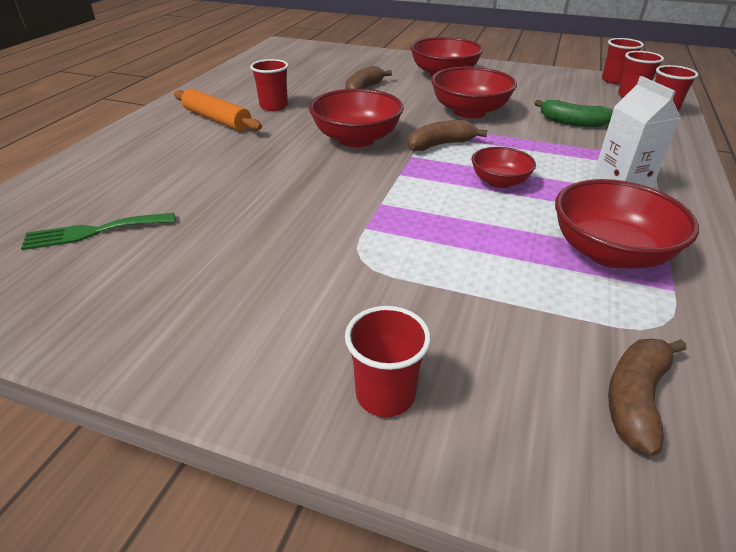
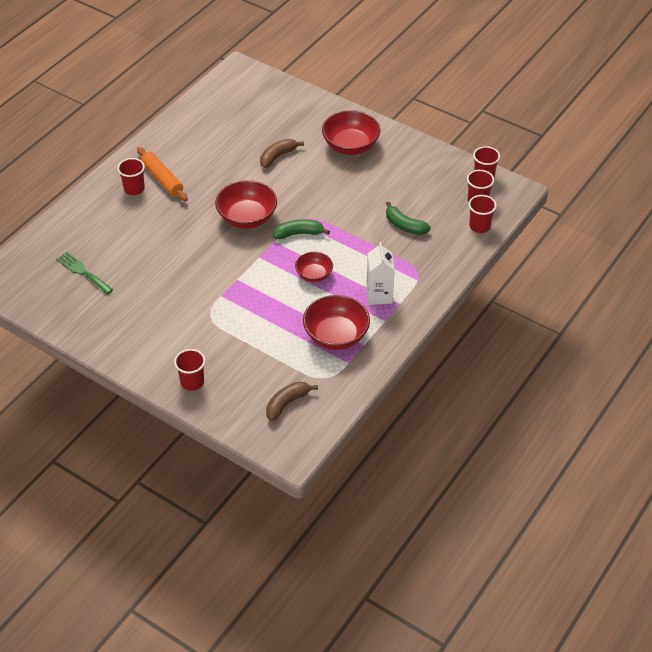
camera: 15 degrees right, 10 degrees up
(94, 232) = (83, 272): green fork -> green fork turned 45 degrees clockwise
(274, 106) = (204, 169): red cup -> red cup (134, 189)
(441, 145) = (299, 233): brown banana -> green banana
(469, 111) = (340, 200): red bowl -> none

